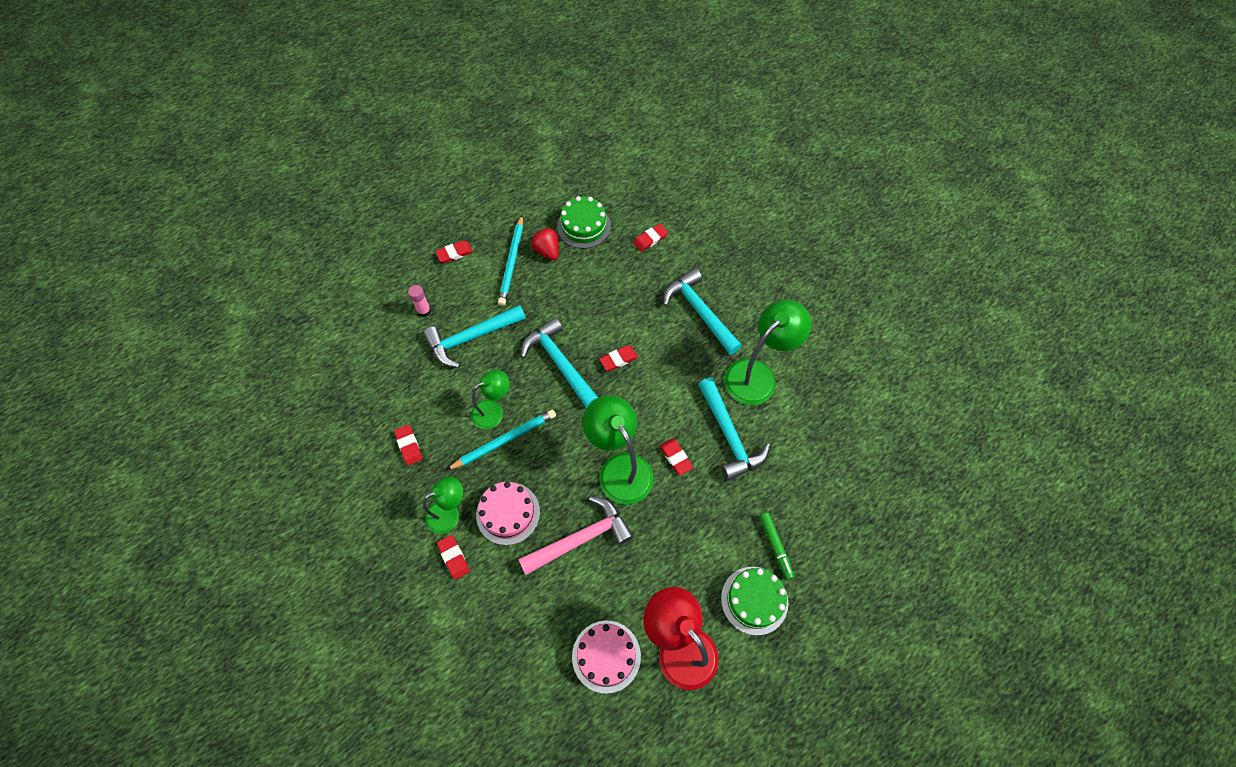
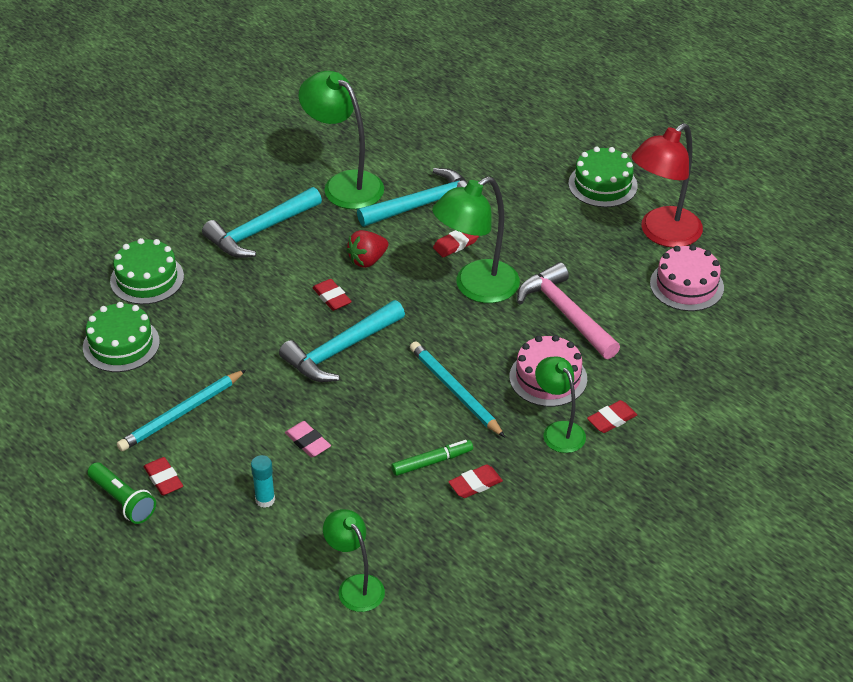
camera: 95 degrees left, 20 degrees down
(424, 311) = (265, 500): pink glue stick -> turquoise glue stick
(441, 232) = (122, 500): none -> green flashlight
(471, 338) = (308, 442): turquoise hammer -> pink eraser
(493, 411) = (415, 406): green lamp -> green lamp (355, 586)
(512, 262) = (181, 413): turquoise pencil -> turquoise pencil turned 135 degrees clockwise
(547, 251) = (162, 378): red strawberry -> red strawberry (367, 260)
(650, 239) = (147, 279): red eraser -> green cake
(775, 546) = (544, 171): green marker -> green marker (432, 462)

